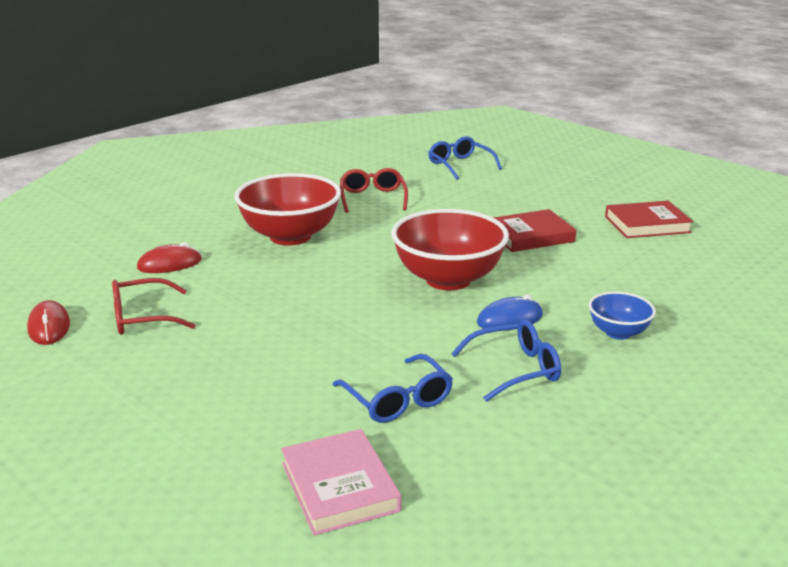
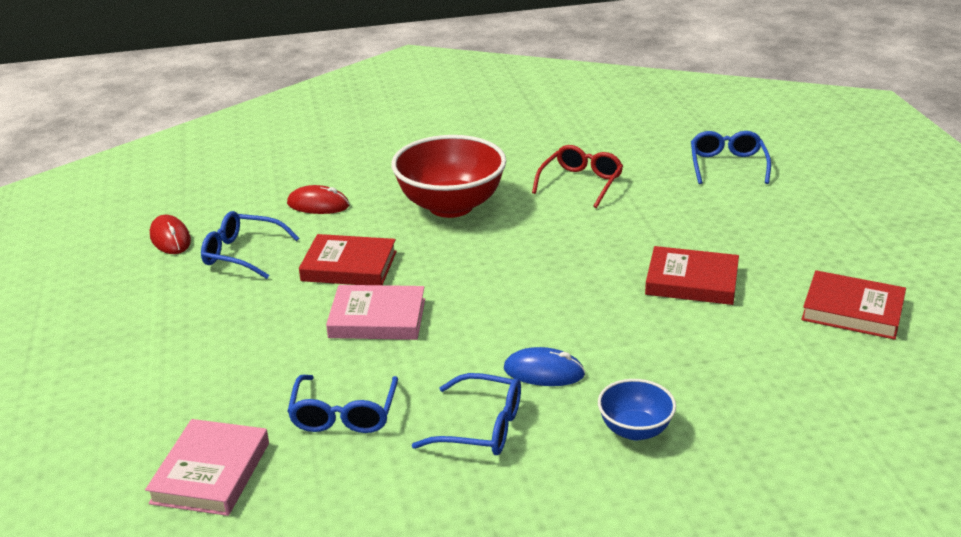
camera: 35 degrees right, 5 degrees up
(49, 327) = (170, 238): red mouse -> red mouse turned 45 degrees counterclockwise
(142, 317) = (242, 254): red glasses -> blue glasses
(258, 298) = (349, 266): none -> red book
(333, 326) = (377, 318): none -> pink book
(448, 279) = (539, 305): red bowl -> none

